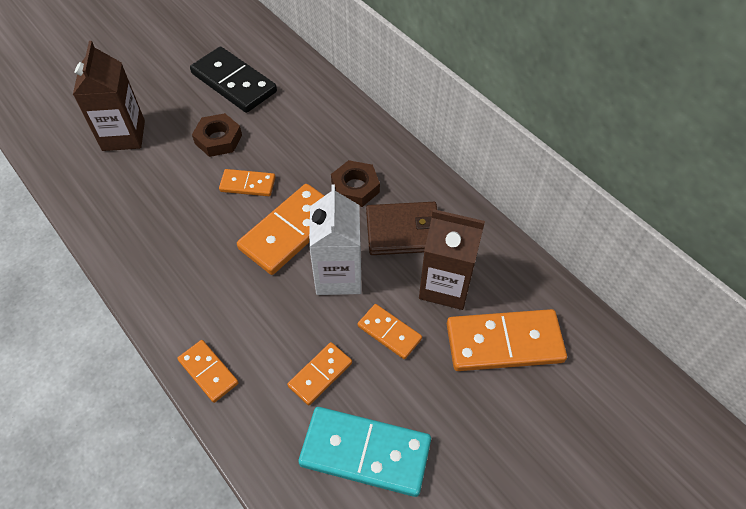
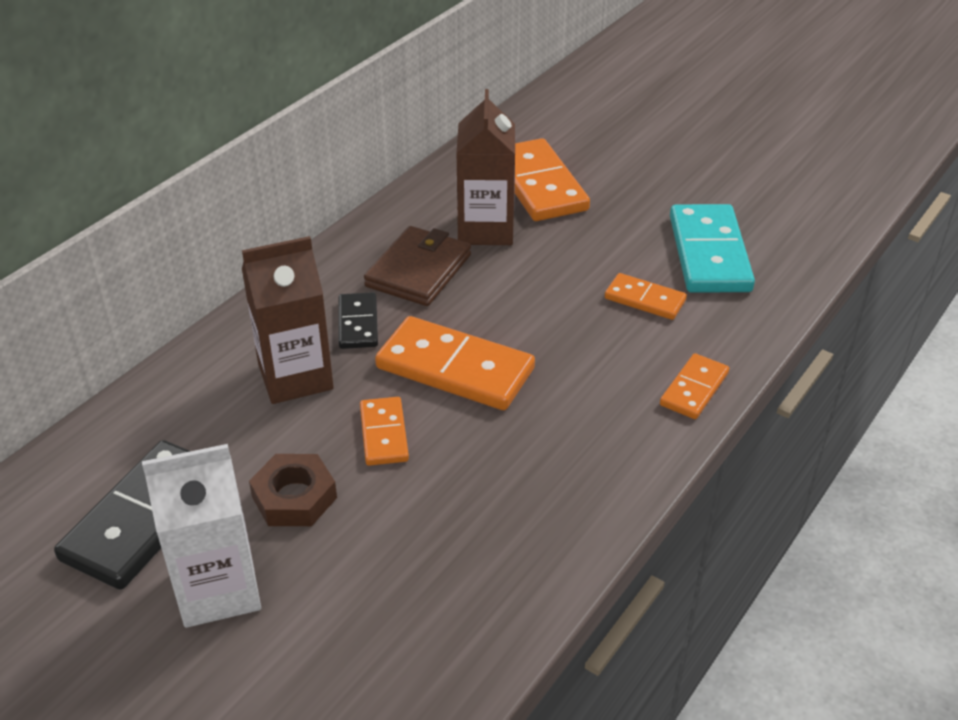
camera: 105 degrees left, 15 degrees down
(123, 135) = (312, 641): brown carton -> brown carton (295, 377)
(338, 275) = (507, 311): white carton -> white carton (218, 589)
(355, 187) = (358, 323): brown nut -> black domino
(389, 332) = (566, 259): orange domino -> none
(403, 231) = (418, 271): brown wallet -> brown wallet turned 45 degrees clockwise

